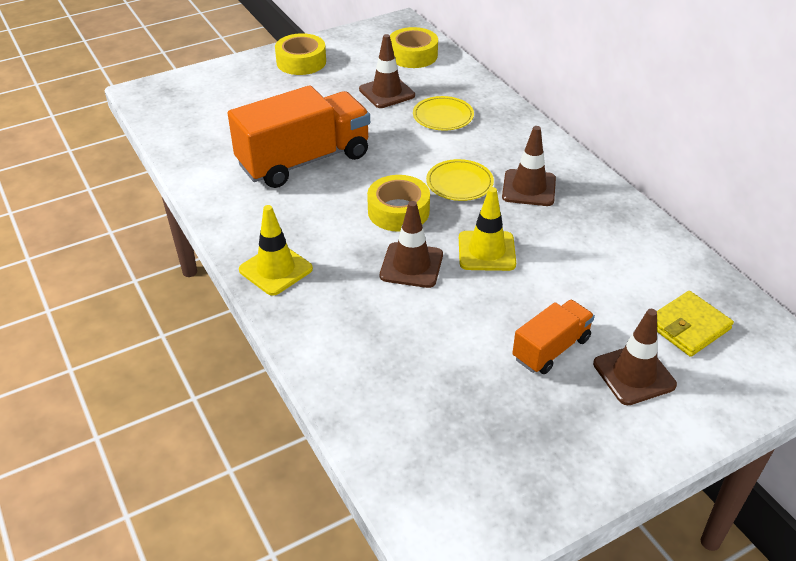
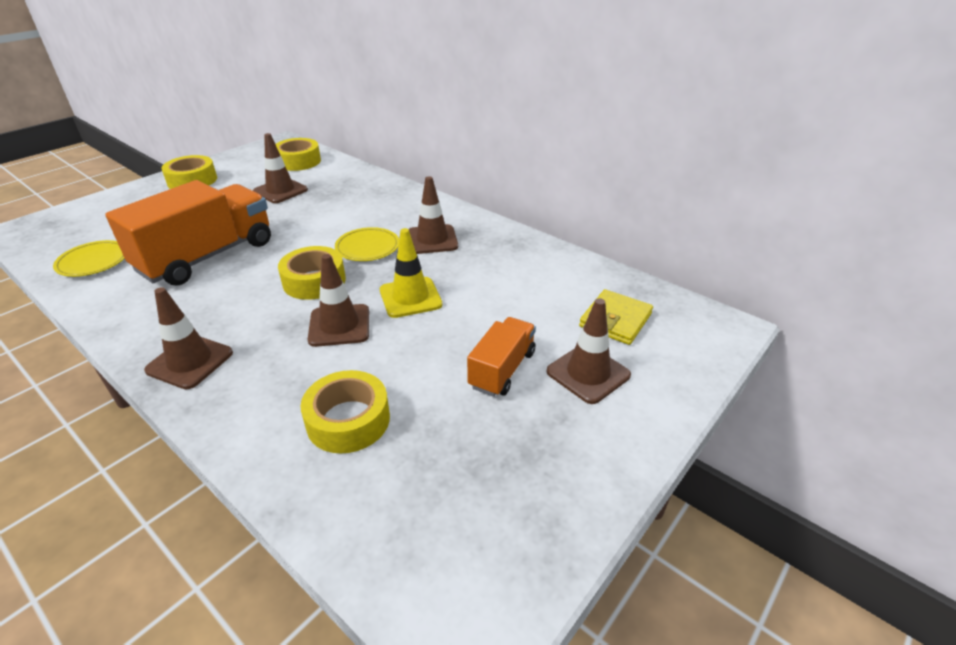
camera: 20 degrees left, 5 degrees down
(275, 269) = (190, 361): yellow traffic cone -> brown traffic cone
(398, 359) = (348, 420): none -> yellow tape
(443, 116) = (337, 200): yellow plate -> yellow plate (93, 261)

